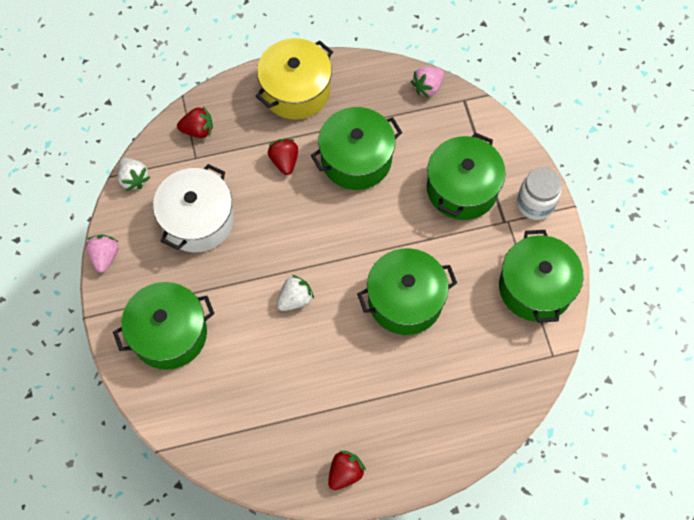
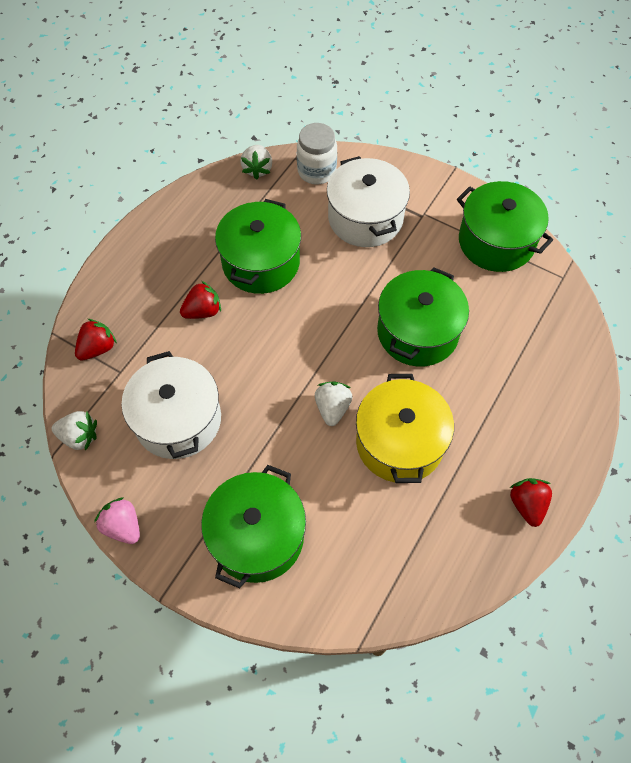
camera: 45 degrees left, 5 degrees down
(284, 161) = (203, 311): red strawberry -> red strawberry turned 120 degrees clockwise
(296, 90) = (152, 251): yellow pot -> yellow pot (399, 442)
(427, 87) = (257, 169): pink strawberry -> white strawberry
(462, 188) = (365, 218): green pot -> white pot
(535, 203) = (428, 186): white jar -> white jar (316, 171)

